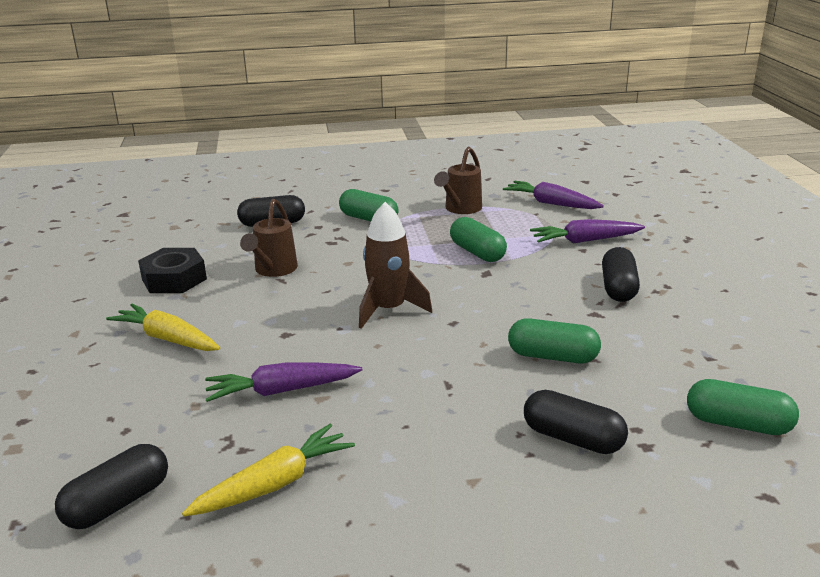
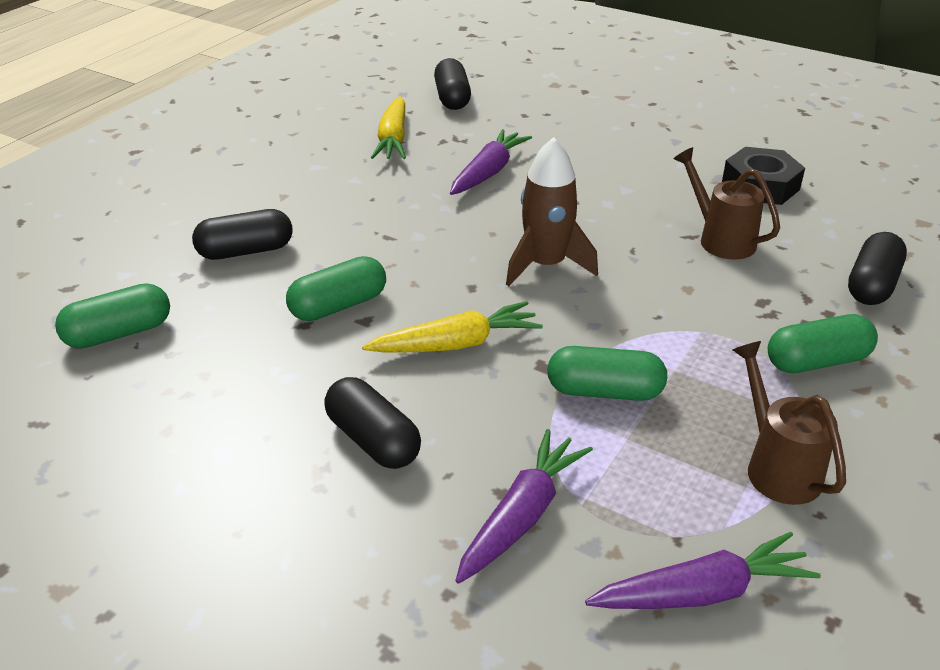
camera: 130 degrees right, 10 degrees up
(167, 339) = (635, 154): yellow carrot -> yellow carrot (456, 344)

